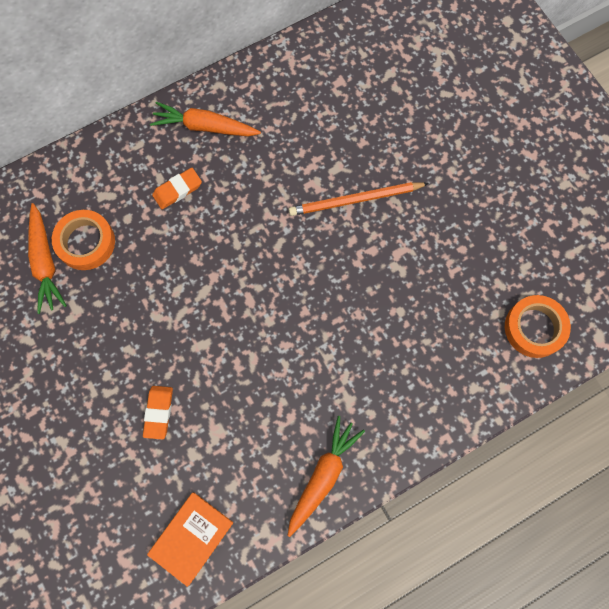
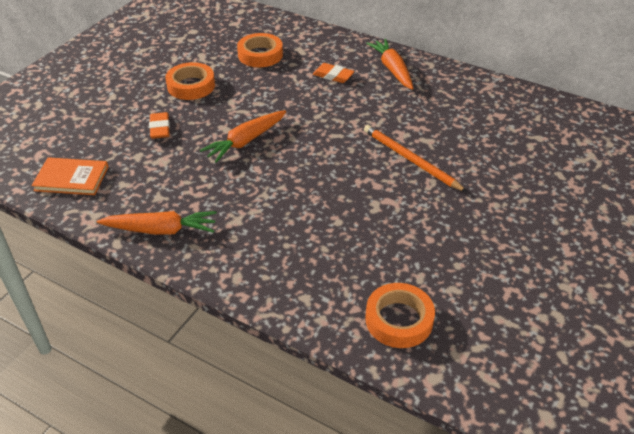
camera: 60 degrees right, 30 degrees down
(45, 262) = (233, 45): orange carrot -> orange carrot (245, 141)
(98, 345) = (191, 86): none -> orange tape
(158, 412) = (160, 128): orange eraser -> orange eraser turned 75 degrees counterclockwise

